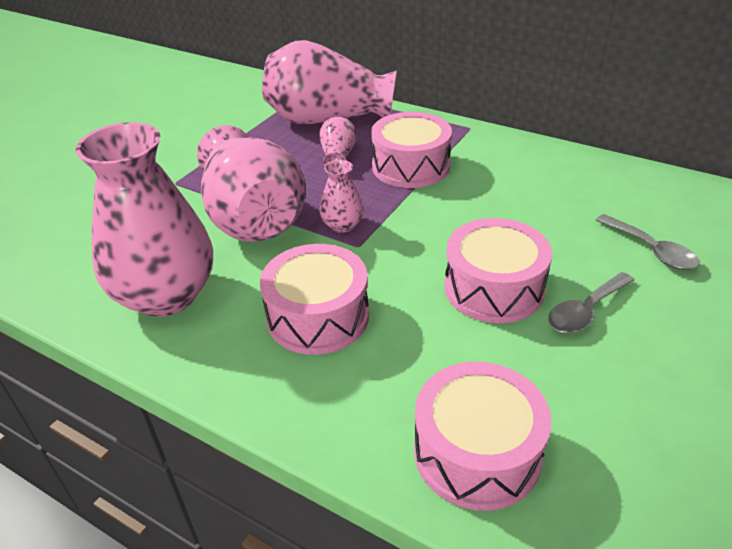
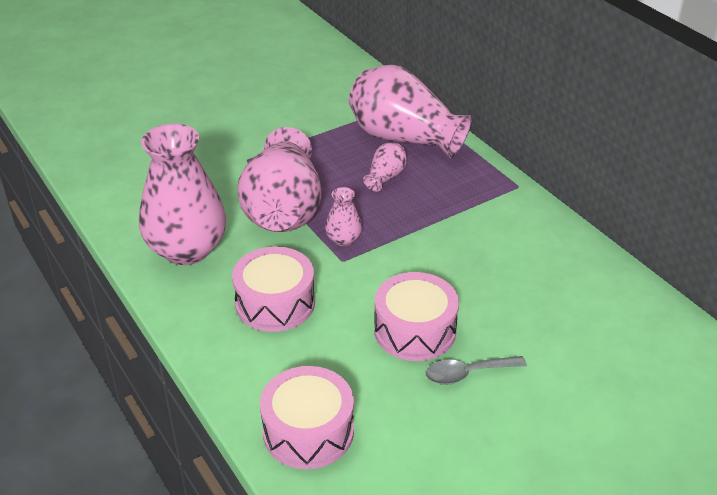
camera: 25 degrees right, 0 degrees up
(410, 166) = (437, 206): pink drum -> none
(651, 250) = (568, 348): grey spoon -> none

